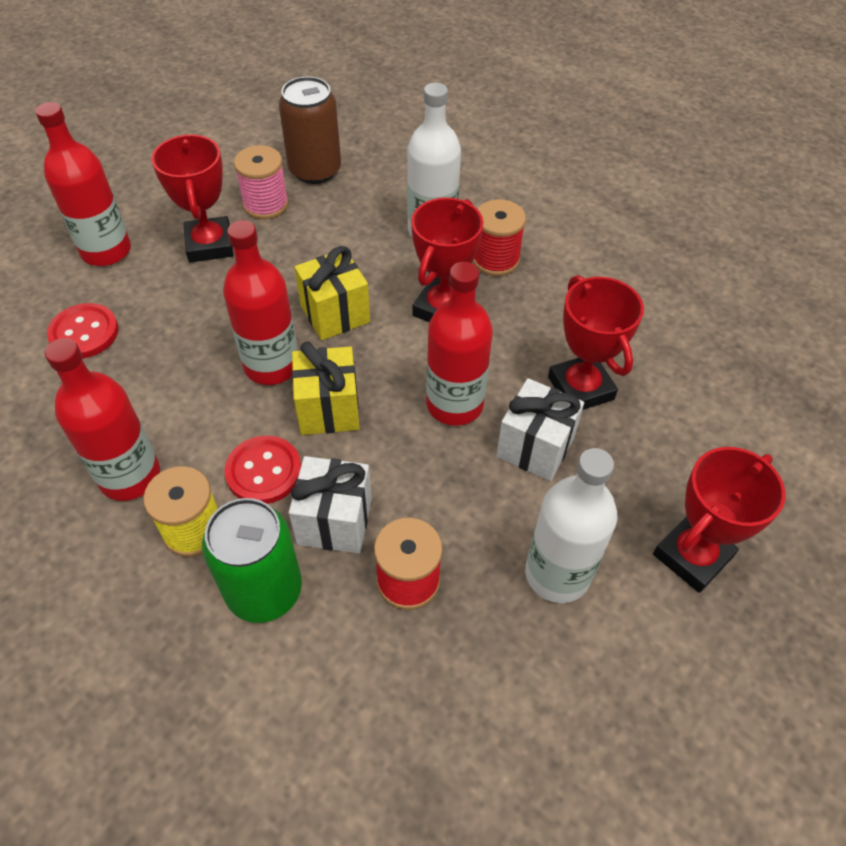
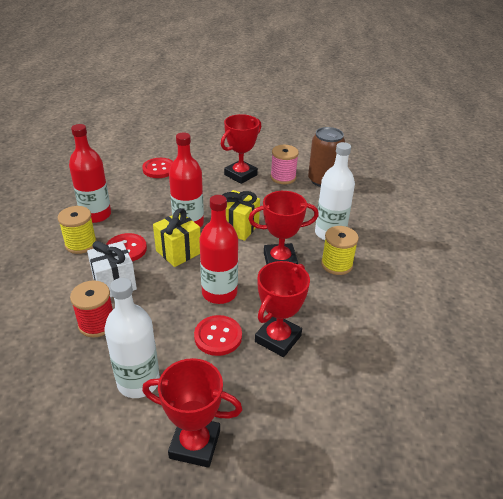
camera: 55 degrees right, 15 degrees down
(106, 251) = (207, 153): red bottle -> none
(264, 590) = (62, 279): green can -> none
(495, 259) = (336, 264): red spool -> yellow spool
(535, 447) = (218, 336): white gift -> red button

